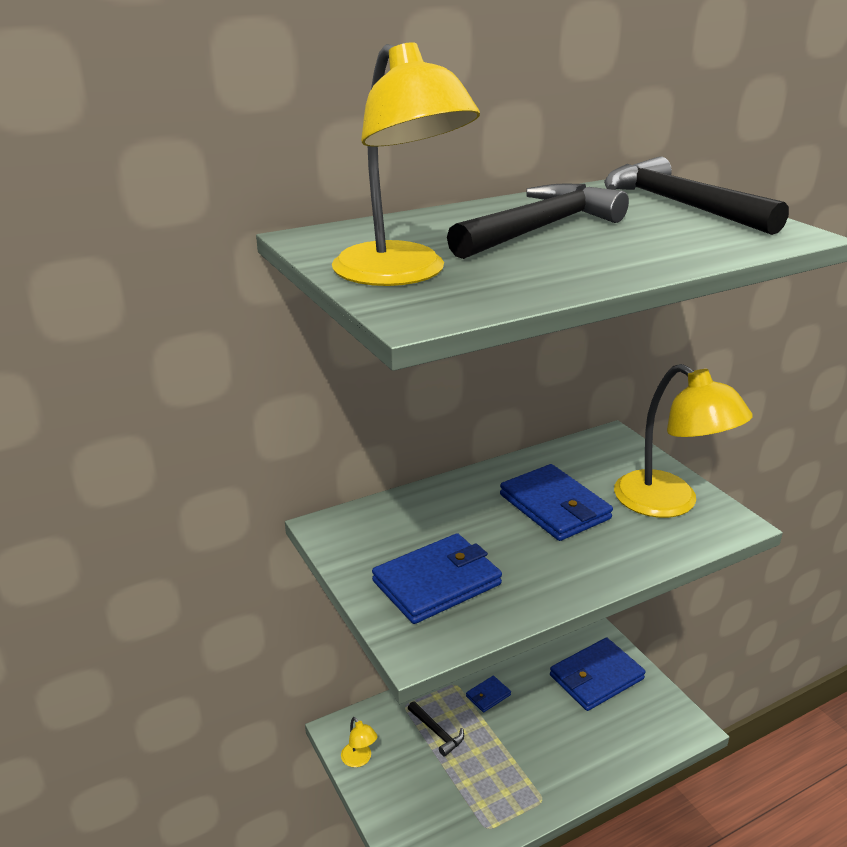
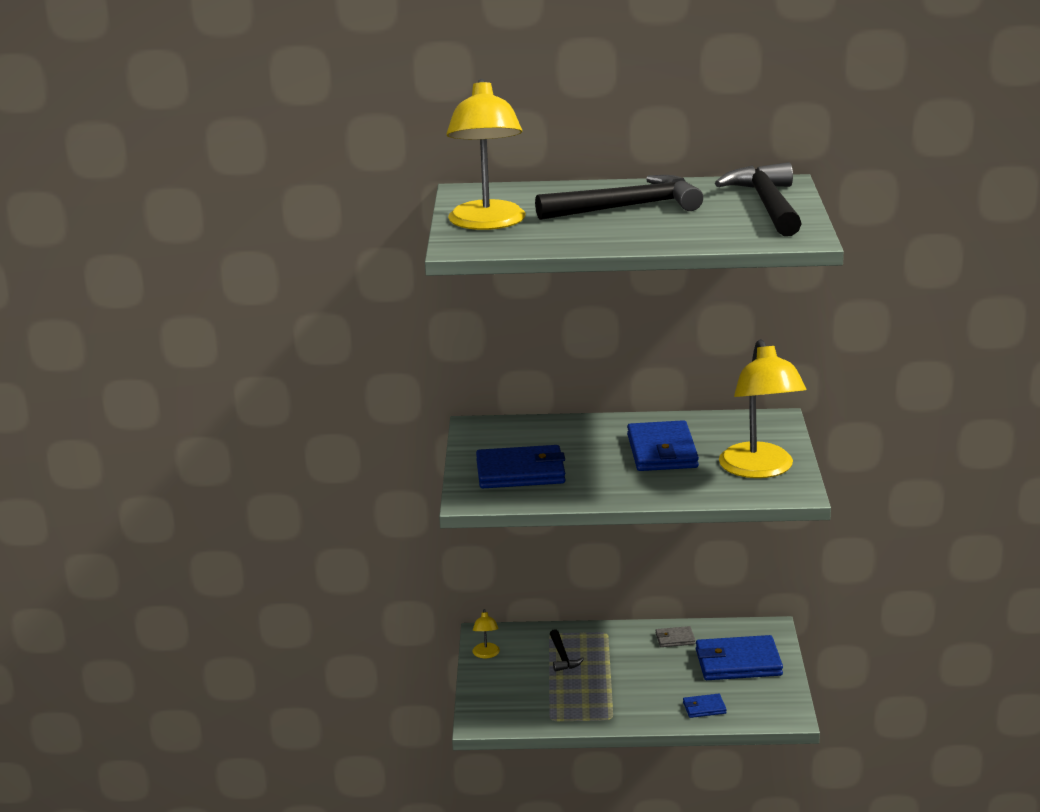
camera: 30 degrees right, 5 degrees down
(488, 695) = (627, 647): blue wallet -> blue wallet (704, 708)
(521, 669) = (675, 639): none -> grey wallet

